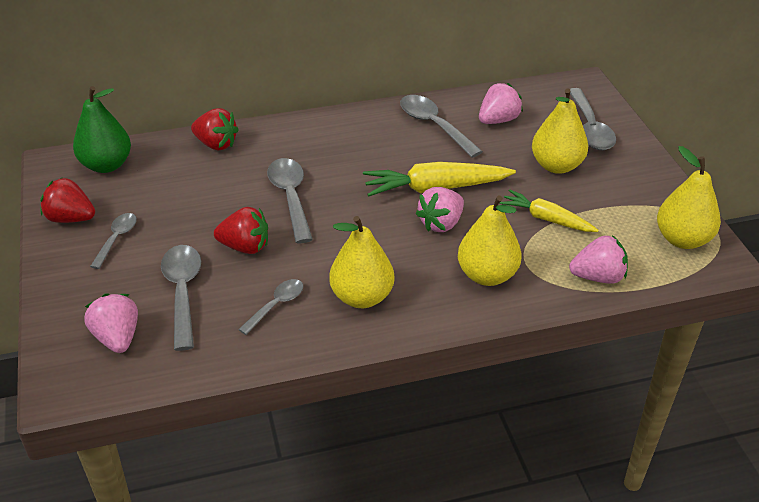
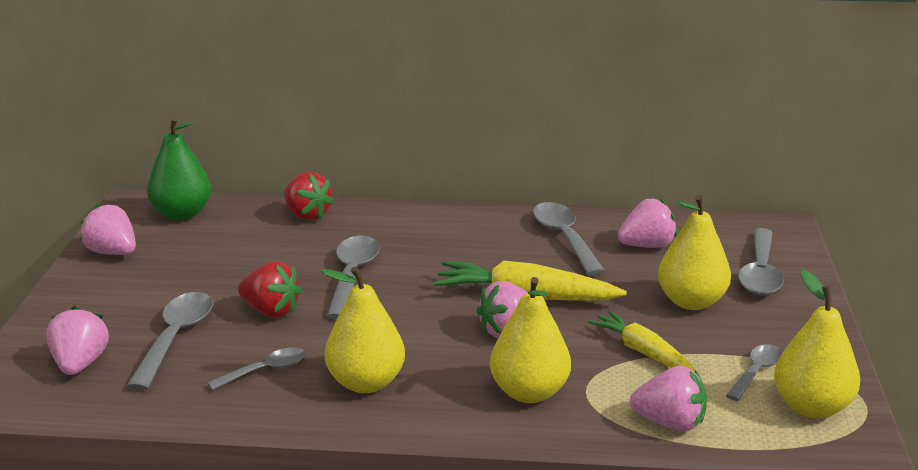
camera: 20 degrees right, 15 degrees down
(70, 218) = (113, 252): red strawberry -> pink strawberry
(117, 239) = (144, 278): grey spoon -> grey spoon (756, 372)

